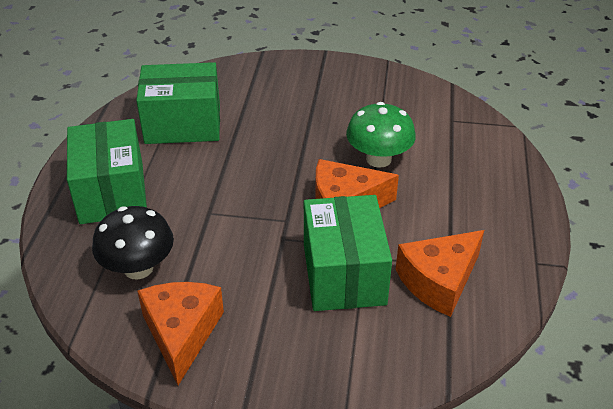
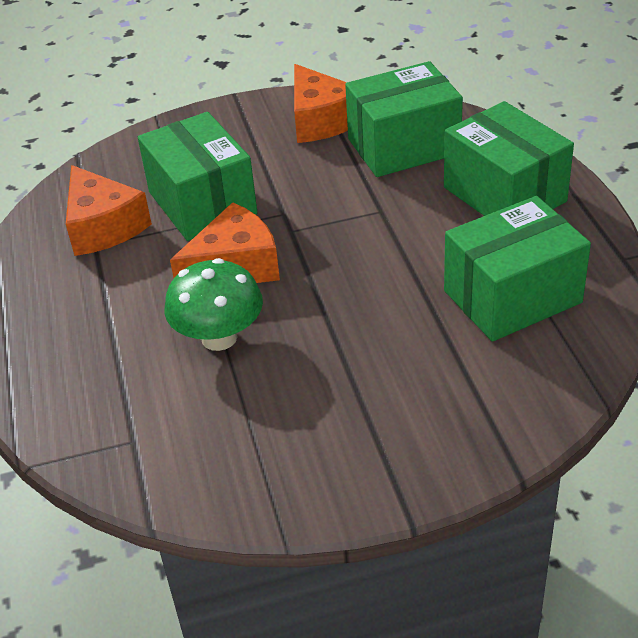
camera: 160 degrees right, 0 degrees up
(138, 268) = (403, 146): black mushroom -> green box
(439, 281) = (103, 227): orange cheese -> orange cheese turned 120 degrees clockwise

